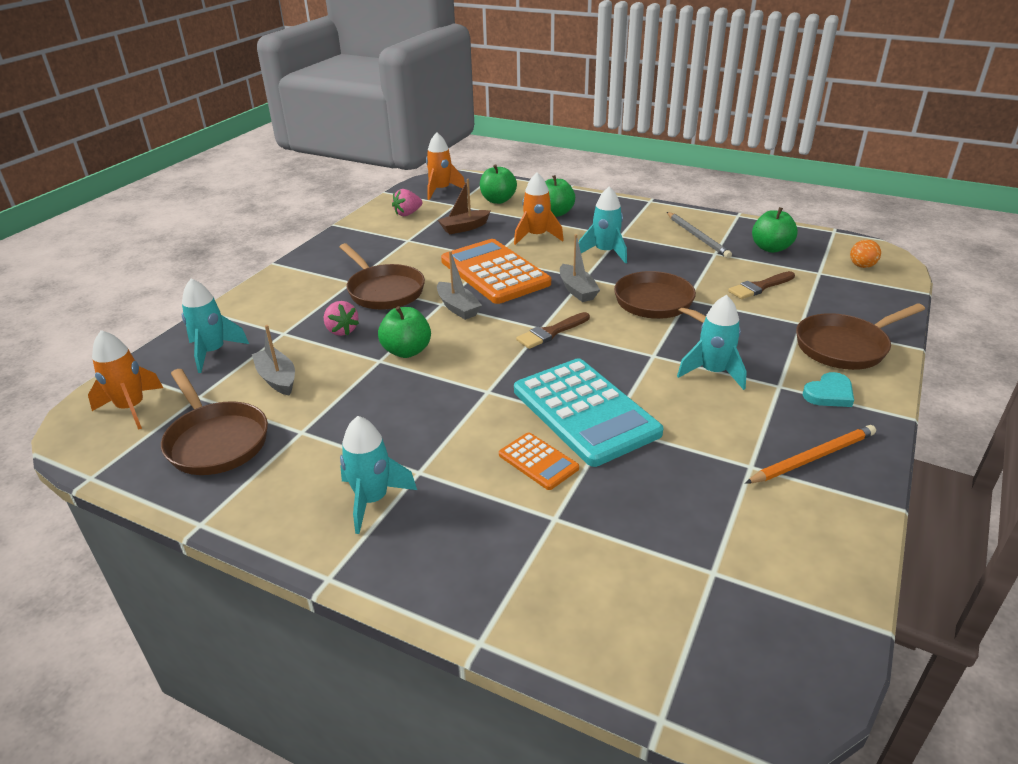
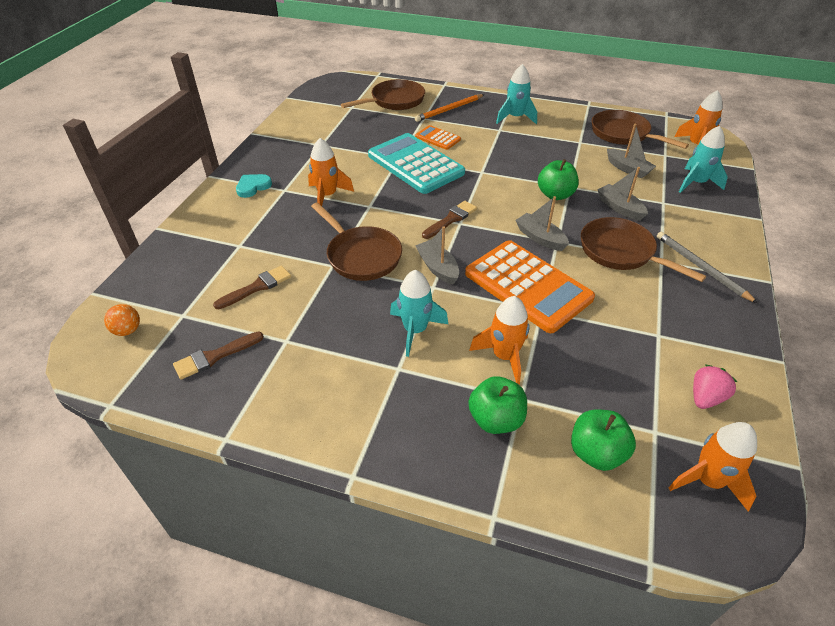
camera: 170 degrees right, 10 degrees up
(342, 330) = (620, 208): pink strawberry -> grey boat
(464, 228) = (605, 368): brown boat -> none
(697, 237) = (299, 374): grey pencil -> grey pencil (701, 268)
(713, 372) = (327, 196): turquoise rocket -> orange rocket
(771, 248) = (215, 356): green apple -> brown brush
(812, 458) = (285, 150): orange pencil -> orange pencil (449, 109)
(845, 346) = (217, 224): brown pan -> brown pan (394, 101)

